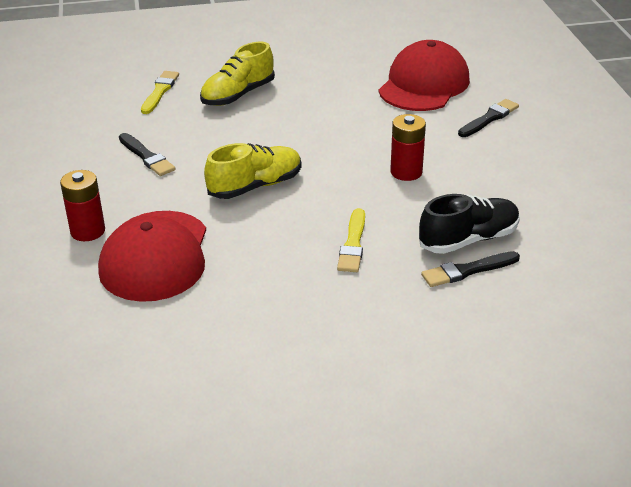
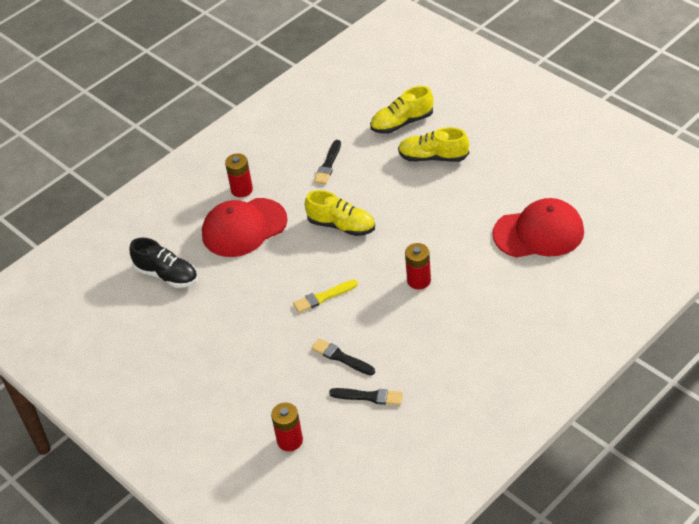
camera: 60 degrees right, 10 degrees up
(160, 91) = (402, 123): yellow brush -> yellow shoe
(468, 240) = (372, 343): black shoe -> black shoe (166, 275)
(489, 118) = (525, 286): black brush -> black brush (369, 396)
(572, 370) = (290, 440): none -> red battery

